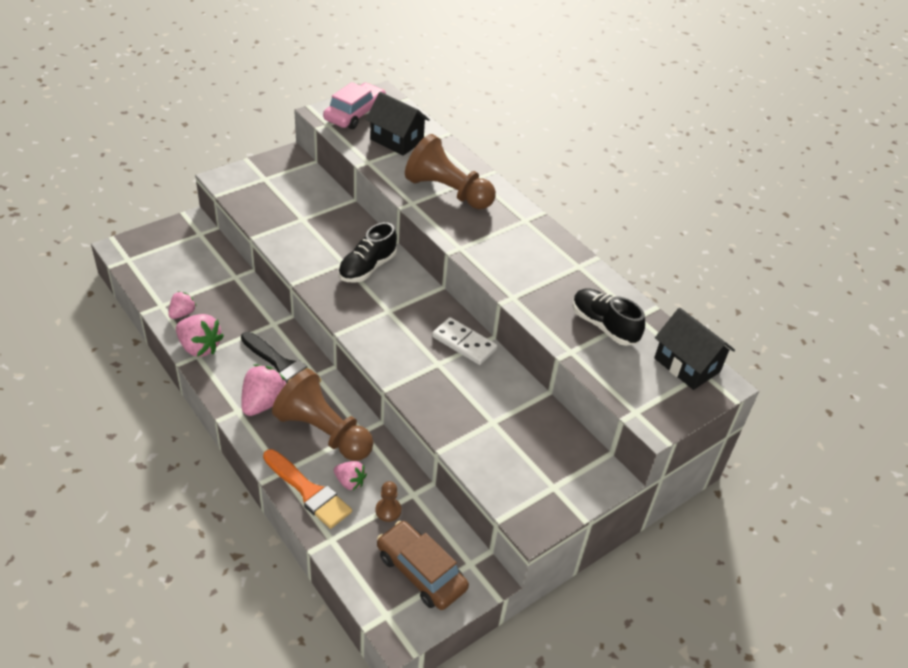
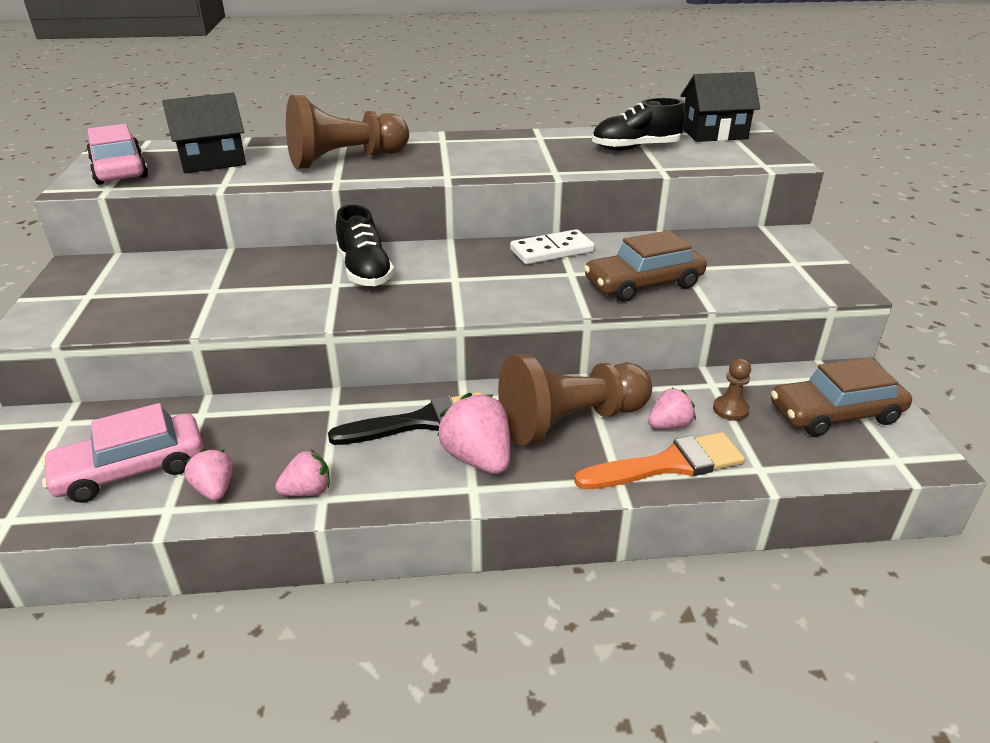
camera: 55 degrees left, 10 degrees down
(180, 277) = (131, 469): none -> pink car
(199, 347) = (308, 491): pink strawberry -> pink strawberry, size x0.60
(450, 405) = (643, 284): none -> brown car

